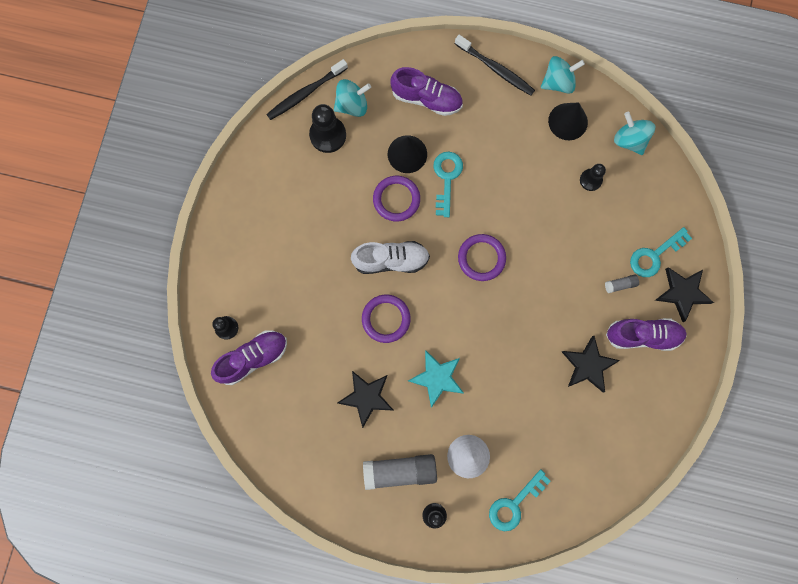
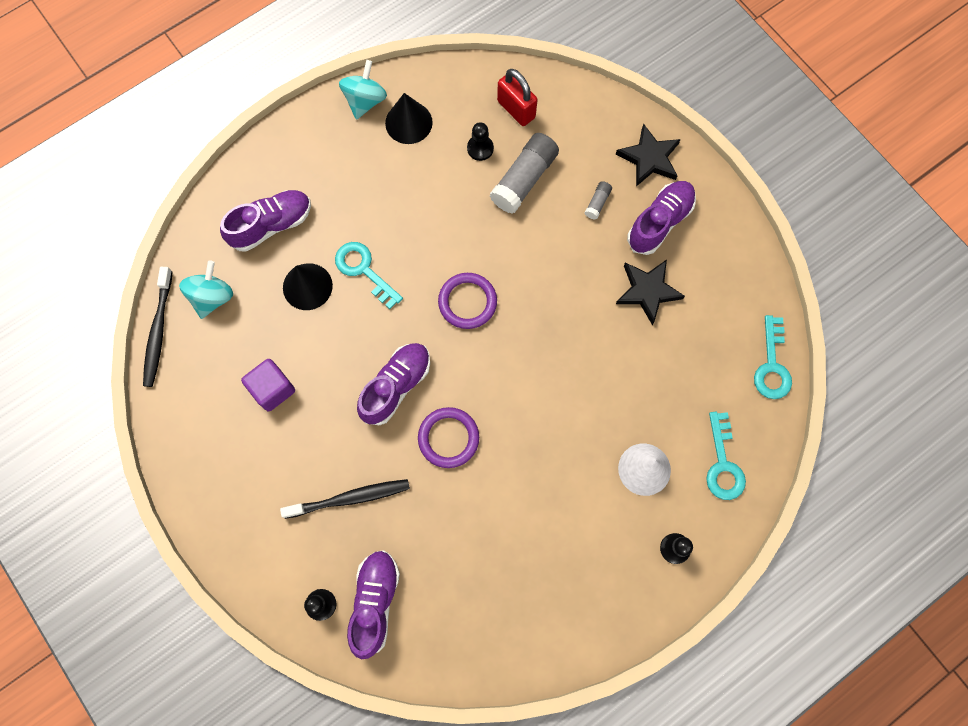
camera: 50 degrees left, 5 degrees down
(327, 189) = (272, 389): none -> purple cube
(328, 135) = (220, 344): black pawn -> none
(366, 397) = (509, 520): black star -> none
(391, 260) = (396, 386): white shoe -> purple shoe
(396, 199) = (342, 332): purple ring -> none
(400, 471) = (606, 546): grey glue stick -> grey glue stick (524, 179)
(437, 378) = (546, 437): turquoise star -> none
(496, 69) = (302, 142): black toothbrush -> black toothbrush (350, 498)
(629, 140) = (473, 87): turquoise spinning top -> none
(638, 180) = (516, 109): none -> red padlock
(654, 255) = (596, 153): turquoise key -> turquoise key (772, 365)

